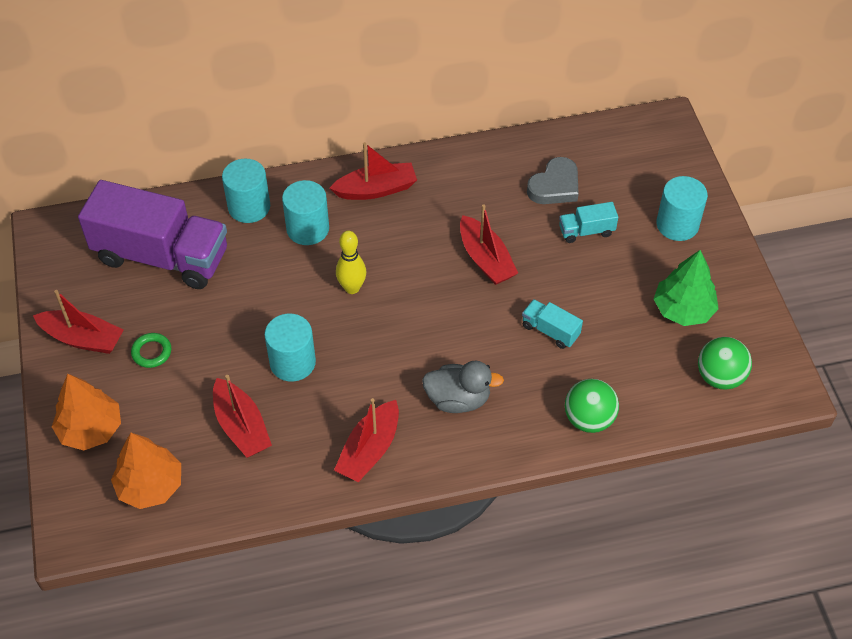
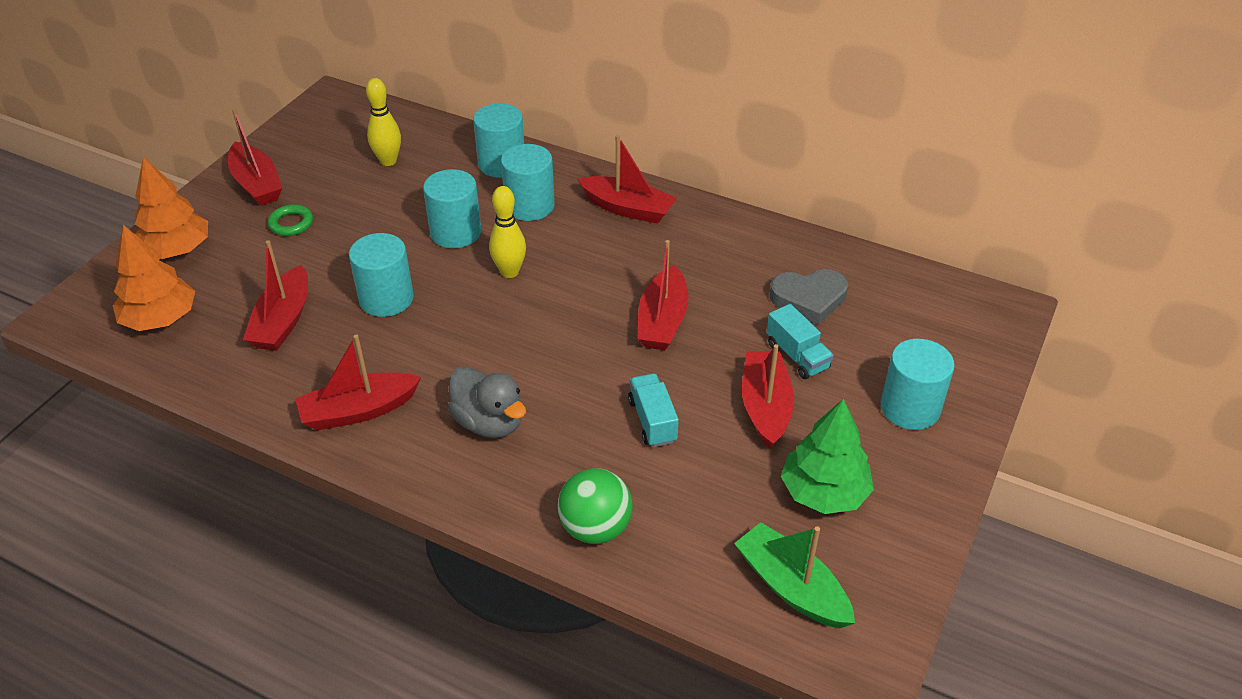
camera: 40 degrees right, 10 degrees down
(161, 256) = (388, 161): purple truck -> yellow bowling pin
(280, 282) = (455, 232): none -> turquoise cylinder
(586, 231) = (797, 356): turquoise truck -> turquoise truck turned 150 degrees counterclockwise
(602, 277) = (765, 407): none -> red boat
(720, 377) = (792, 587): green ball -> green boat

